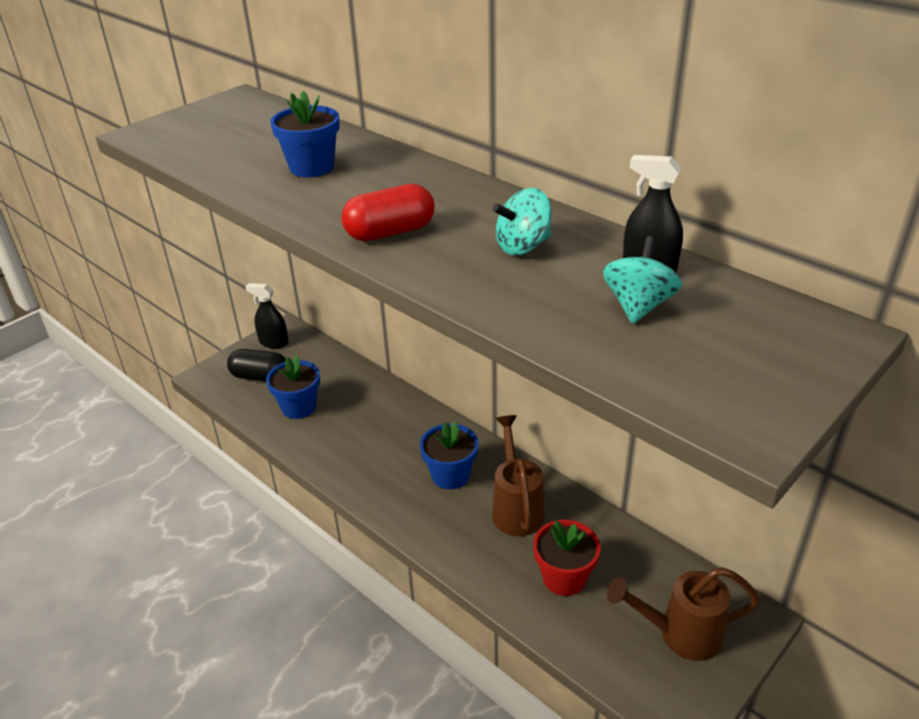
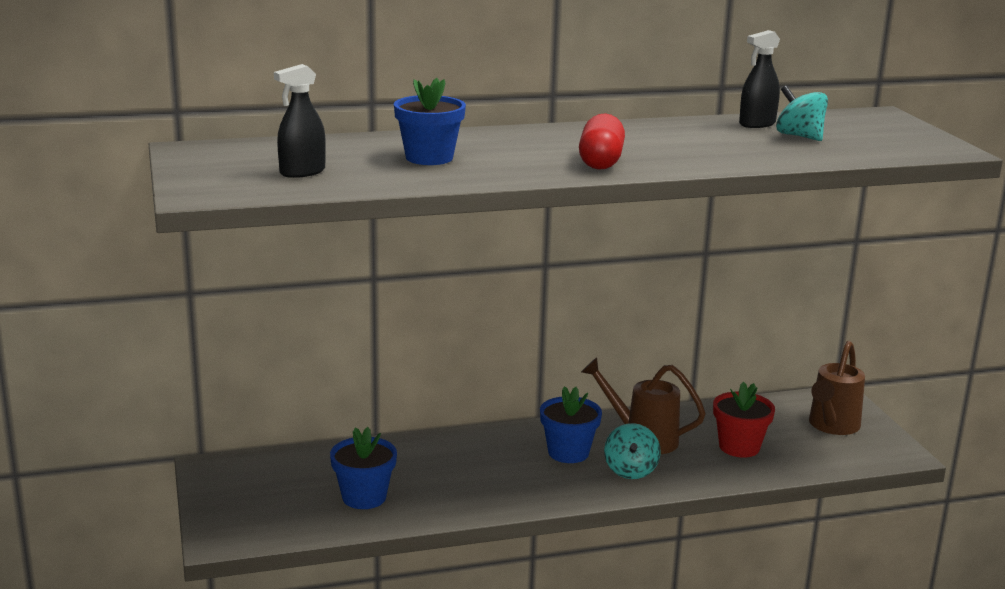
camera: 60 degrees left, 15 degrees down
(260, 377) = (275, 505): black capsule -> none
(273, 342) = (221, 480): black spray bottle -> black spray bottle (302, 172)
(523, 246) = (681, 139): turquoise spinning top -> turquoise spinning top (630, 470)

